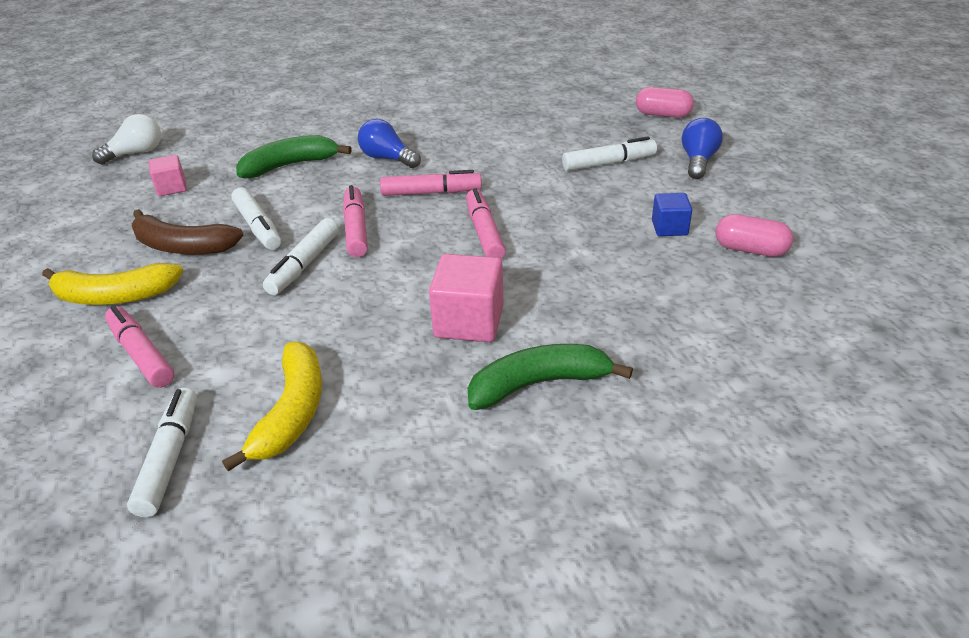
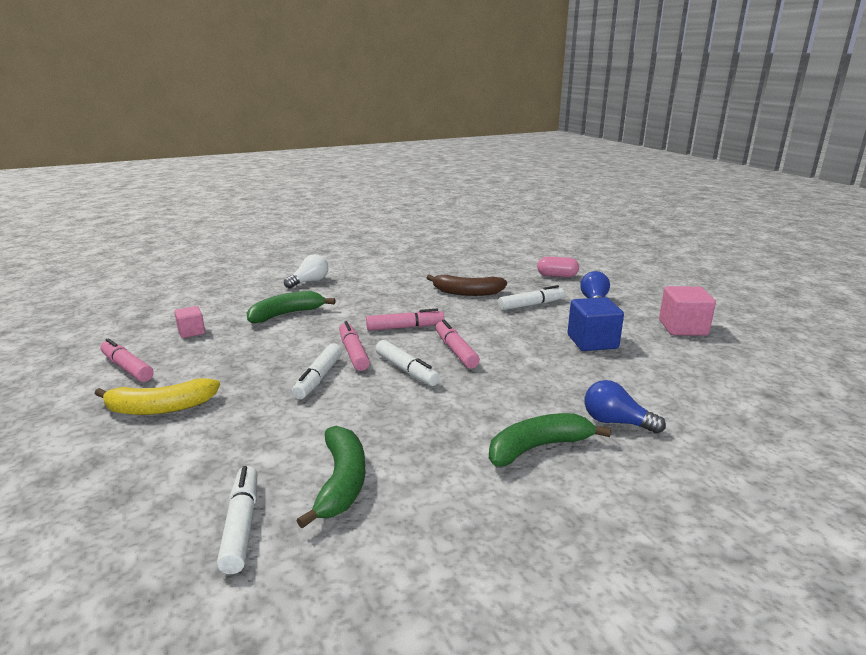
camera: 10 degrees left, 15 degrees down
(136, 153) = (155, 310): white light bulb -> white light bulb (309, 282)
(141, 354) = (195, 448): pink marker -> pink marker (127, 368)
(183, 246) = (211, 370): brown banana -> brown banana (467, 292)
(258, 227) = (272, 355): white marker -> white marker (406, 370)
(292, 412) = (341, 482): yellow banana -> green banana
(387, 158) = (363, 307): blue light bulb -> blue light bulb (616, 422)
(469, 322) = (466, 409): pink cube -> pink cube (682, 328)
(669, 228) = (592, 342): blue cube -> blue cube, size x1.69
(750, 249) = (656, 352): pink capsule -> none

